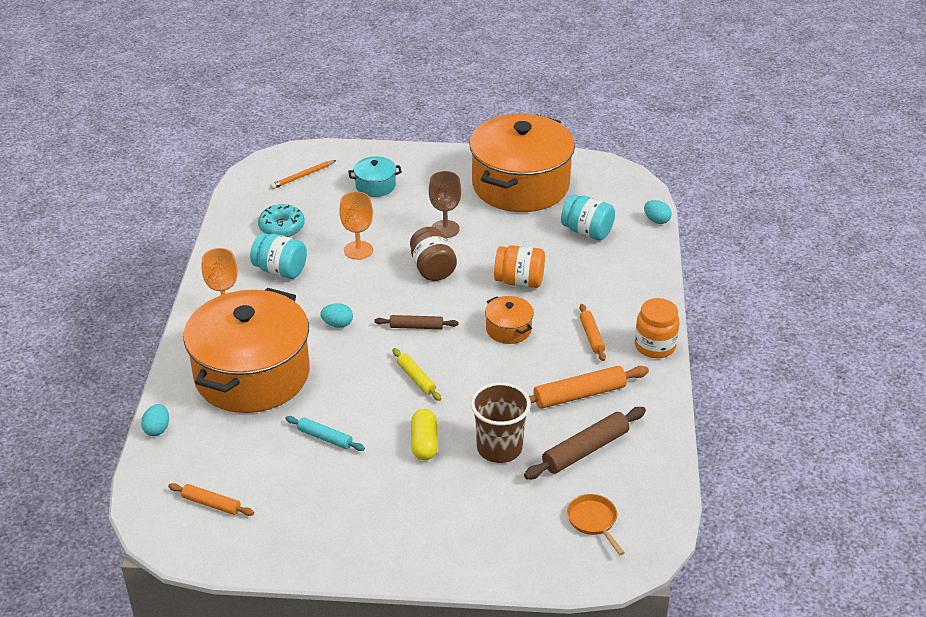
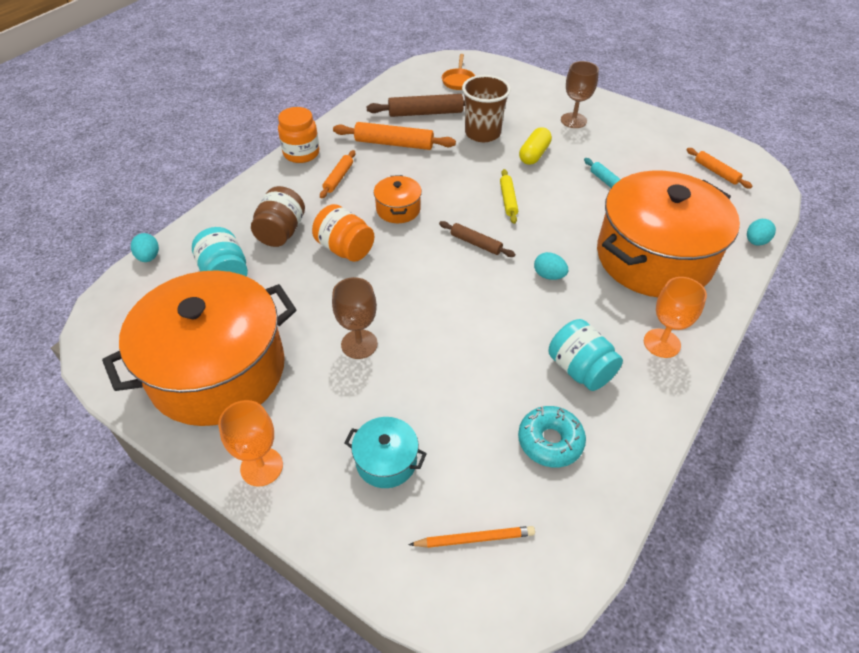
camera: 150 degrees left, 10 degrees up
(358, 250) = (475, 358): orange goblet -> orange goblet (261, 467)
(408, 514) = (573, 120): none -> brown goblet
(432, 269) = (413, 298): brown jar -> brown jar (281, 232)

